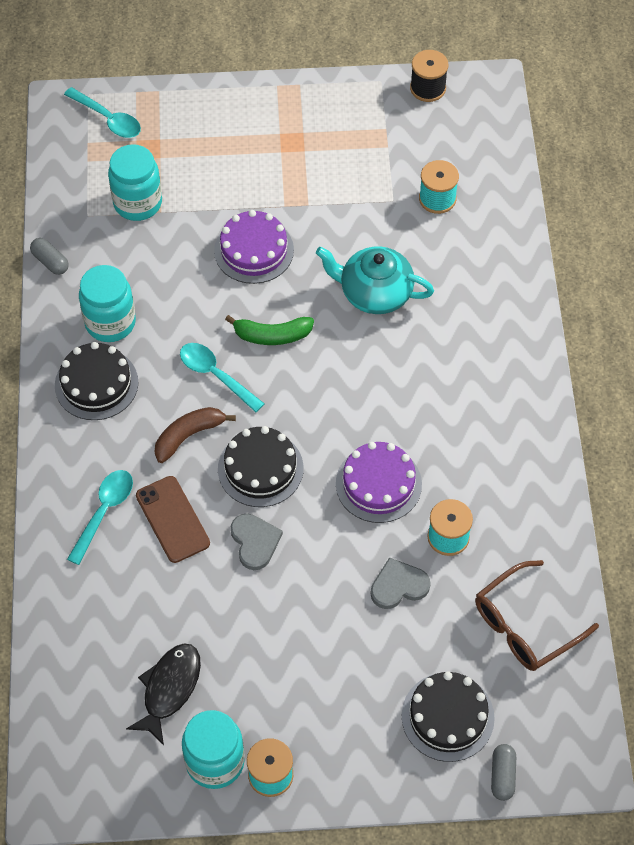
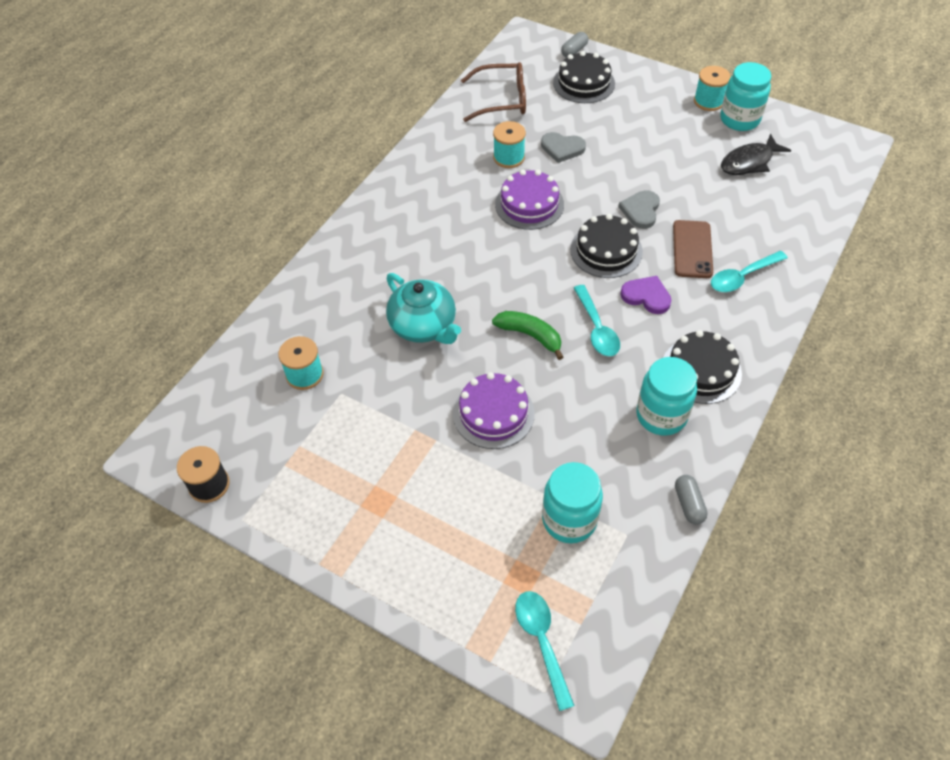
camera: 145 degrees left, 5 degrees down
(188, 436) = (646, 296): brown banana -> purple heart

